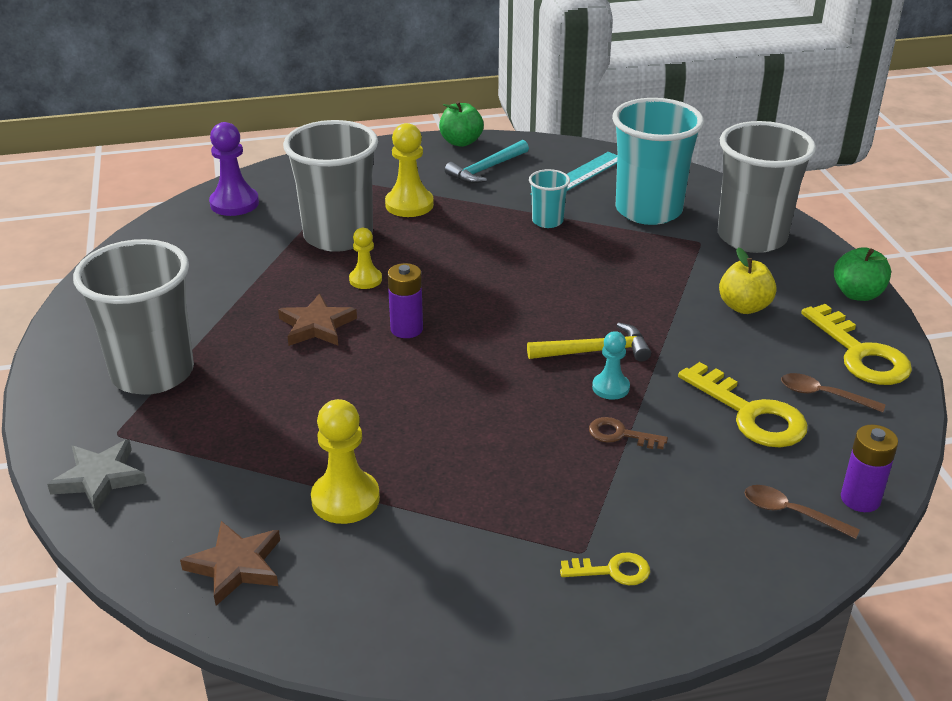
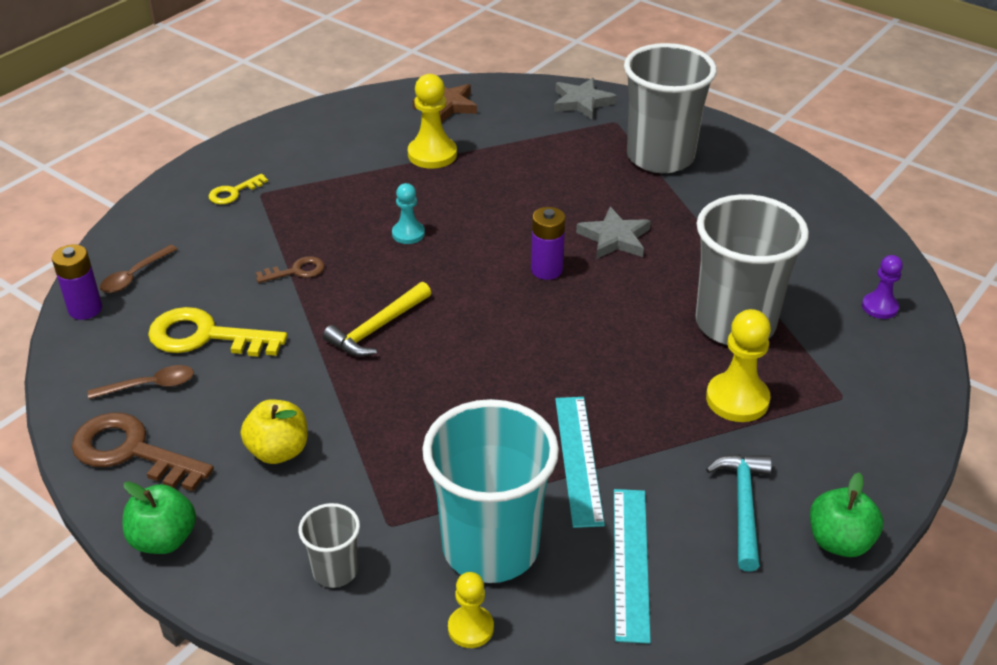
camera: 140 degrees right, 5 degrees up
(234, 203) = (879, 307): purple pawn -> purple pawn, size x0.61
(316, 325) = (614, 238): brown star -> grey star
(365, 280) = (642, 294): yellow pawn -> yellow pawn (470, 628)
(547, 221) = (578, 459): turquoise cup -> turquoise ruler
(610, 387) = (335, 303): turquoise pawn -> turquoise pawn (408, 234)
(752, 237) = (335, 570): grey cup -> grey cup, size x0.46
(791, 513) = (134, 276): brown spoon -> brown spoon turned 135 degrees clockwise
(860, 354) = (131, 452): yellow key -> brown key

